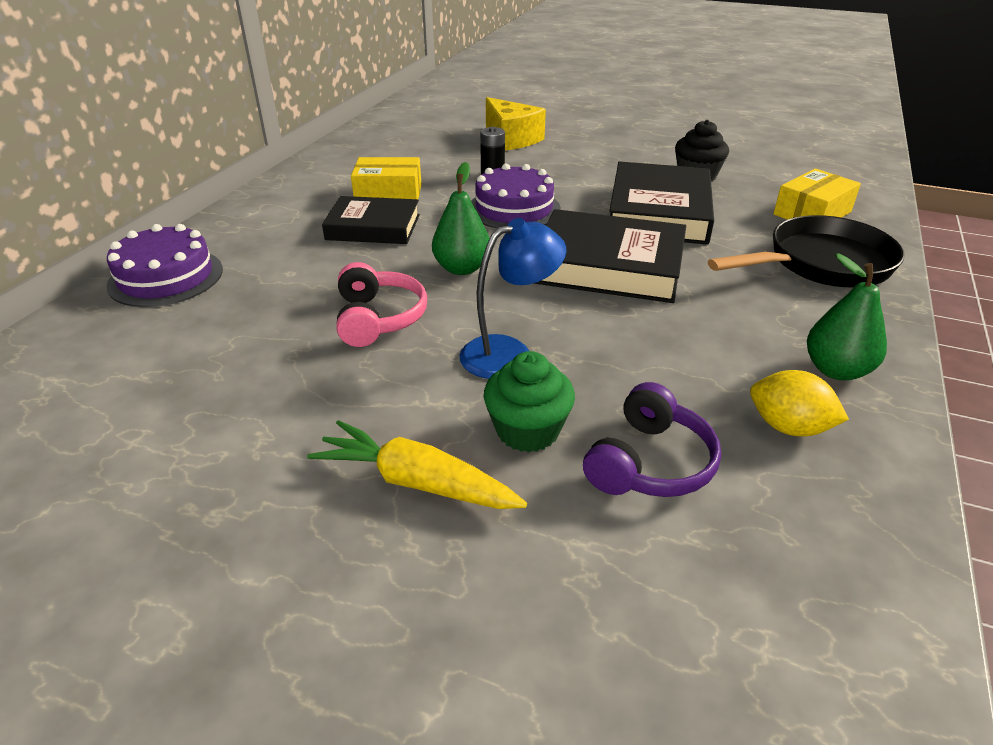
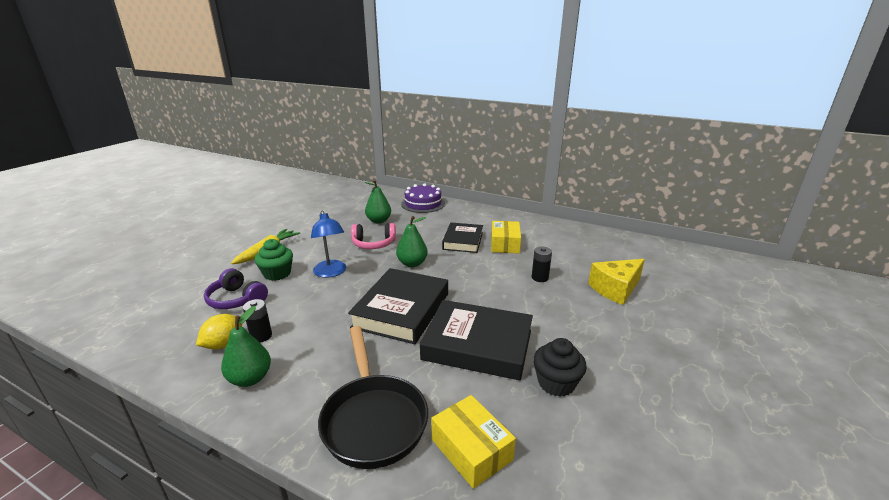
camera: 95 degrees right, 10 degrees down
(251, 327) = (378, 221): none -> green pear
(514, 208) = (485, 283): purple cake -> none
(741, 388) = (261, 336): none -> black battery

